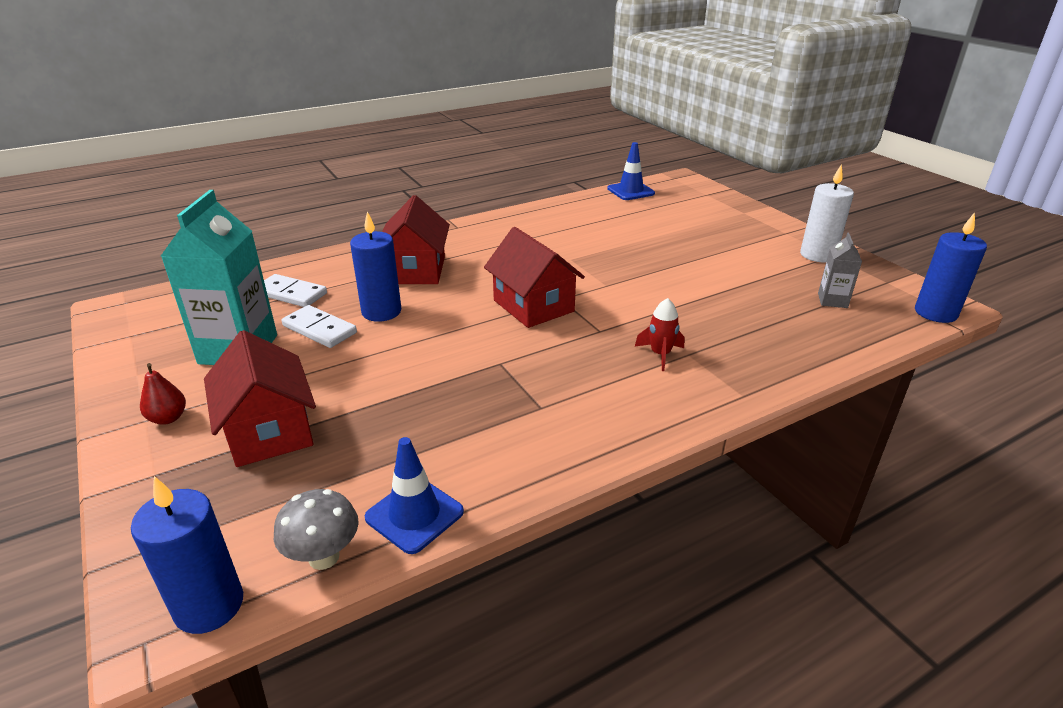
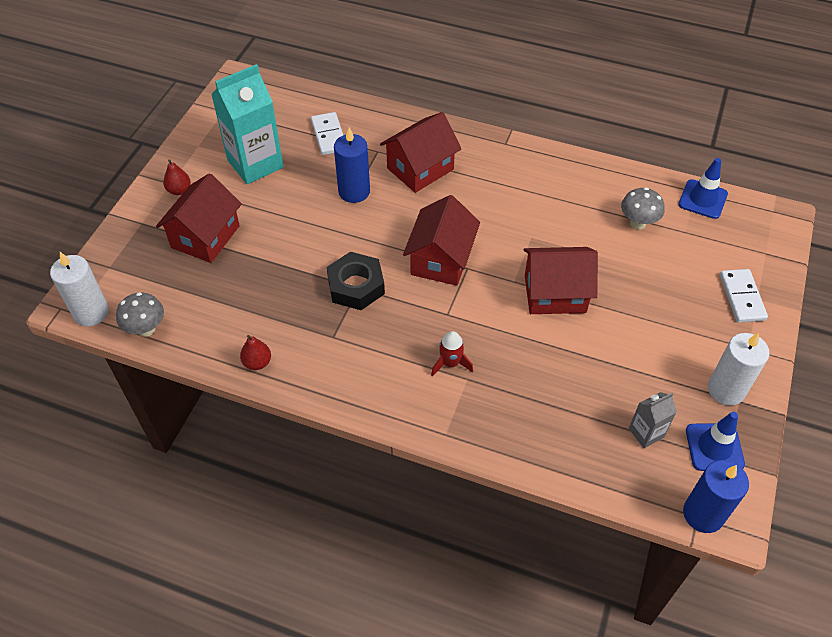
camera: 50 degrees right, 20 degrees up
(209, 605) = (91, 312): blue candle -> white candle
(319, 329) = (307, 180): white domino -> white domino (741, 297)
(414, 515) = (199, 342): blue traffic cone -> blue traffic cone (714, 447)
(496, 363) = (356, 286): none -> black nut
(507, 479) = (257, 362): none -> red pear
(619, 218) = (637, 223): none -> grey mushroom
(644, 275) = (555, 294): none -> red house

